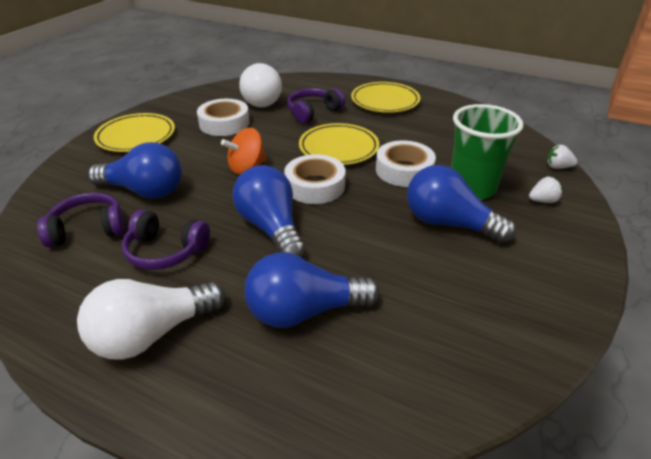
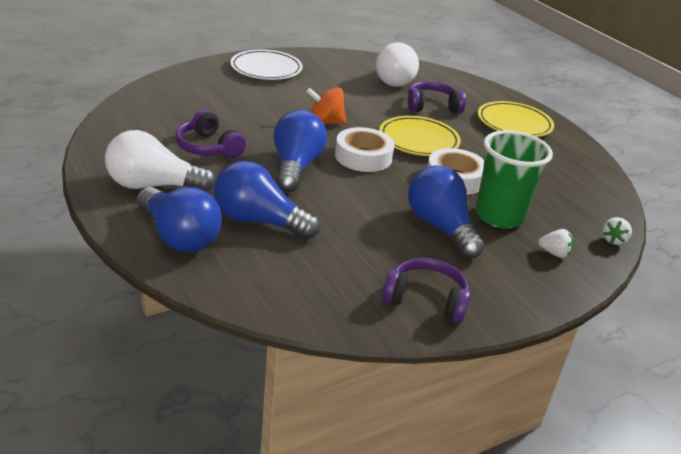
camera: 30 degrees right, 5 degrees down
(88, 229) = (173, 114): purple headphones -> purple headphones (426, 299)
(136, 137) = (266, 69): yellow plate -> white plate
(145, 191) = (233, 107): blue light bulb -> blue light bulb (179, 236)
(224, 123) = (344, 86): white tape -> none
(558, 167) = (613, 240): white strawberry -> white strawberry turned 105 degrees counterclockwise

